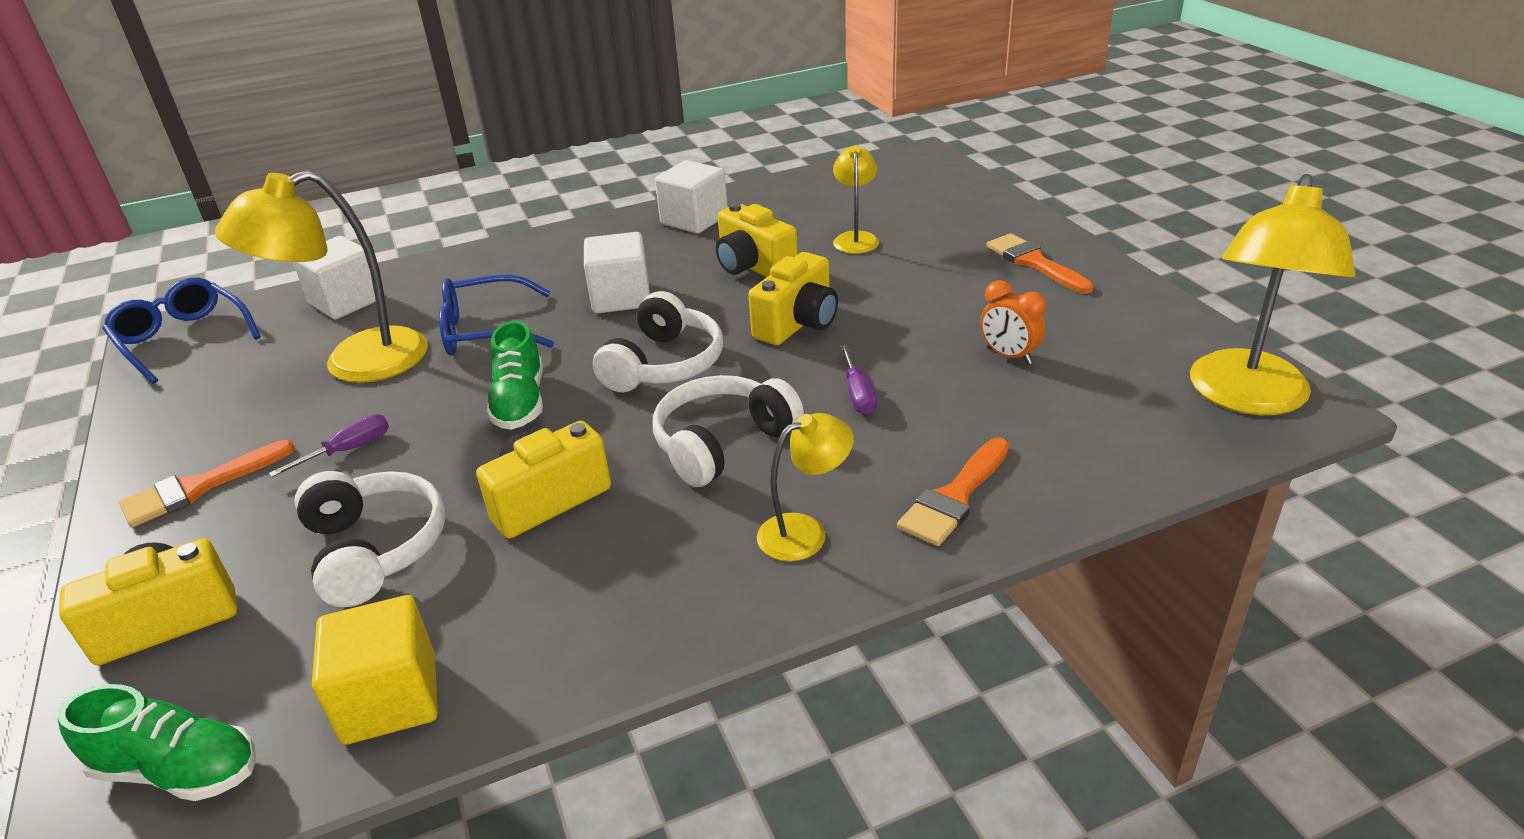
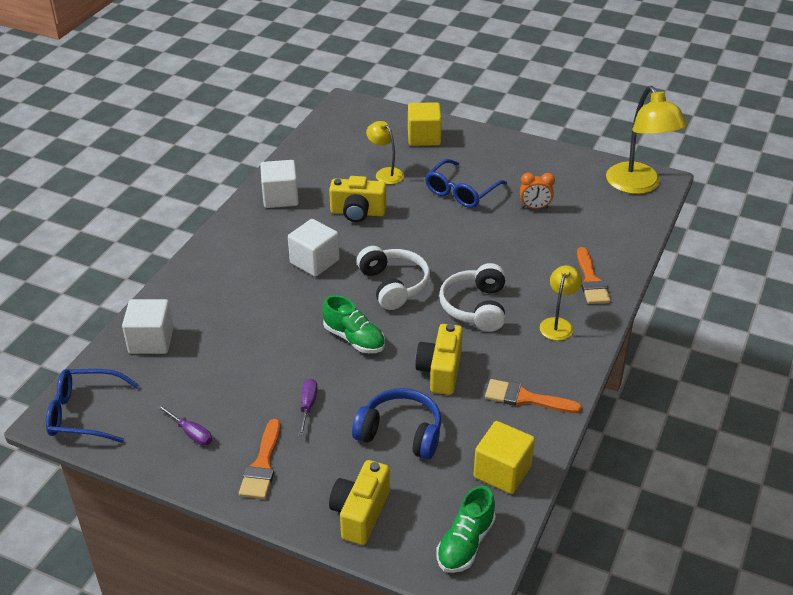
camera: 45 degrees left, 5 degrees up
(178, 769) = (465, 543): green shoe -> green shoe turned 150 degrees clockwise
(355, 363) = (227, 368): yellow lamp -> none
(375, 549) = (400, 433): white headphones -> blue headphones
(484, 331) = (270, 315): blue glasses -> blue glasses (460, 192)
(798, 324) = (425, 234): yellow camera -> none
(858, 394) = (499, 256): purple screwdriver -> purple screwdriver (191, 433)
(968, 217) = (424, 137): none -> yellow cube
(1034, 262) = (486, 152): orange brush -> orange brush (525, 398)

